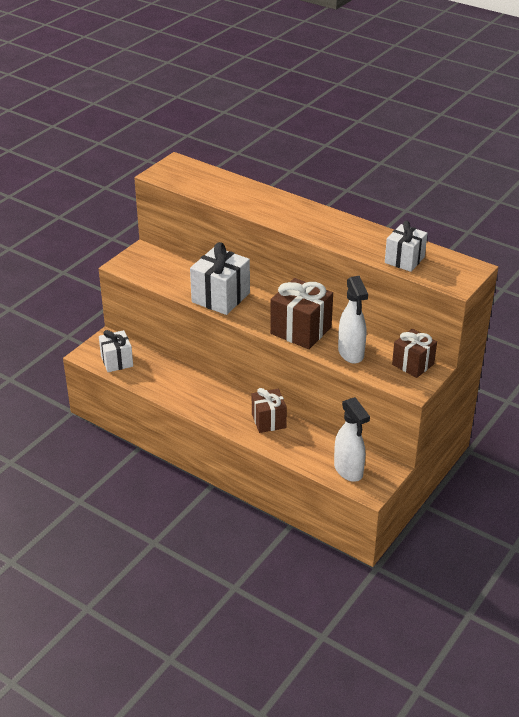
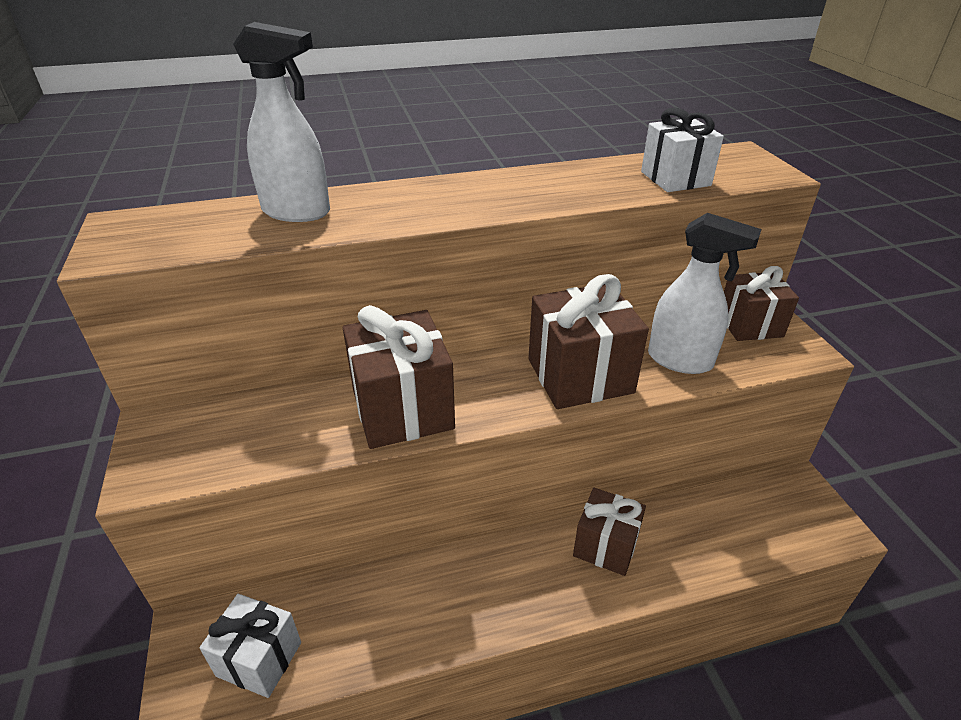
camera: 50 degrees left, 0 degrees up
(220, 297) = (402, 409): white gift -> brown gift
(348, 470) = (780, 526): white spray bottle -> white spray bottle (297, 212)

